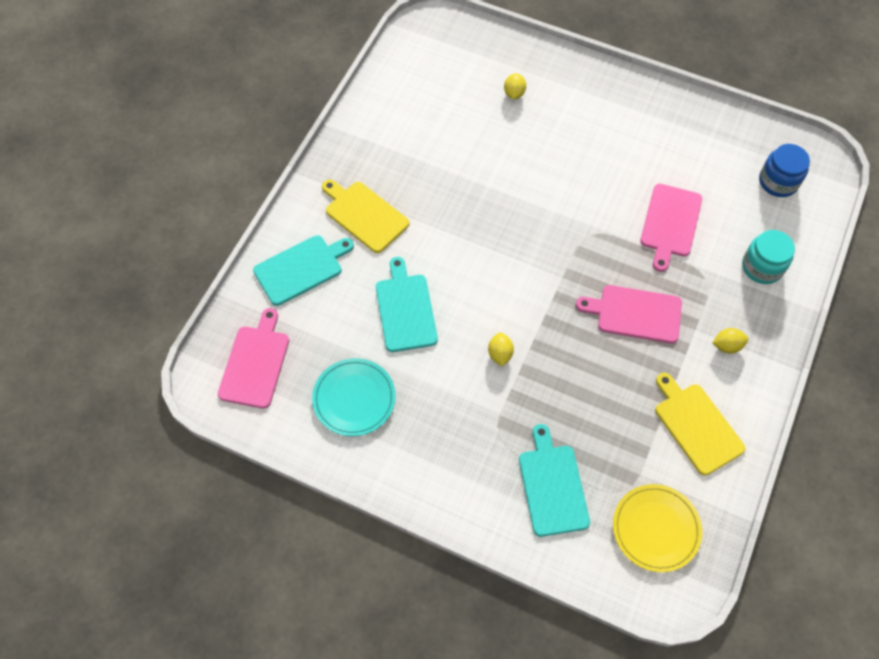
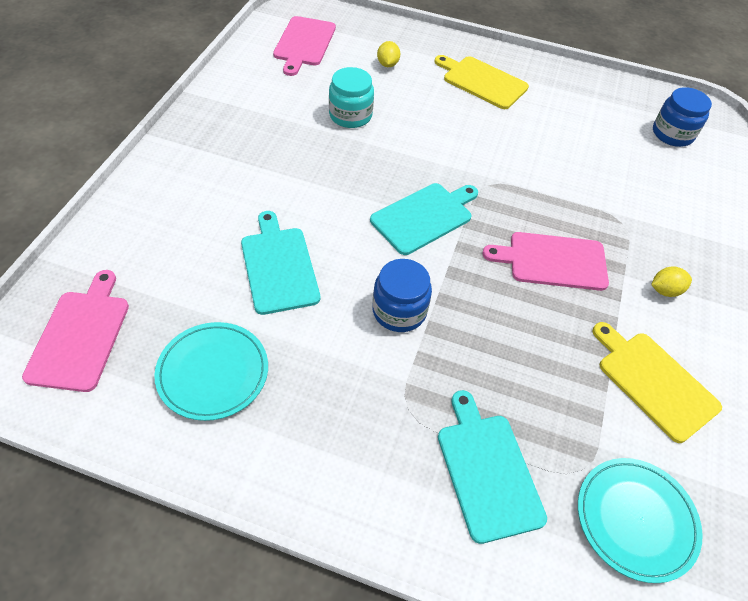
camera: 10 degrees left, 10 degrees down
(301, 269) = (149, 227): turquoise cutting board -> turquoise cutting board (424, 217)
(364, 215) = (228, 172): yellow cutting board -> yellow cutting board (482, 81)
(500, 354) = (399, 311): yellow lemon -> blue jar
(656, 528) = (635, 519): yellow plate -> turquoise plate
(670, 223) = (571, 172): pink cutting board -> pink cutting board (304, 43)
(762, 267) = (680, 210): turquoise jar -> turquoise jar (350, 115)

